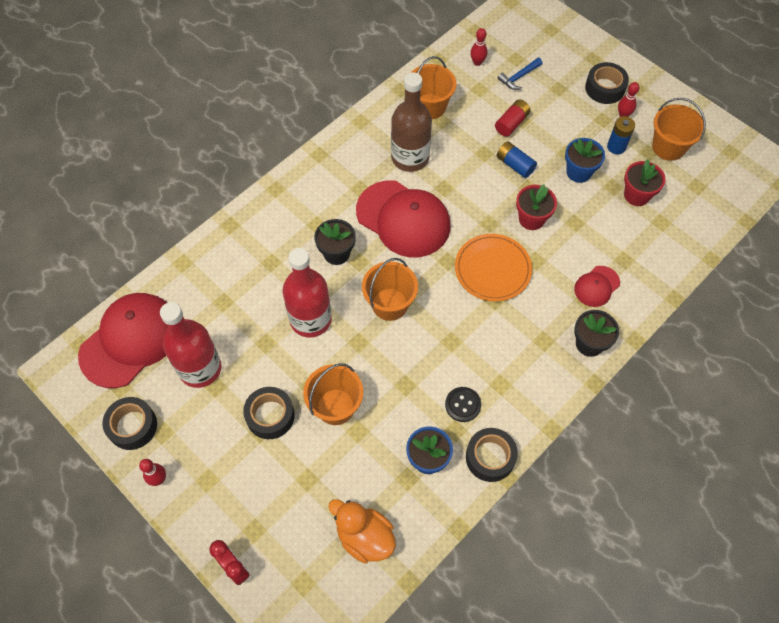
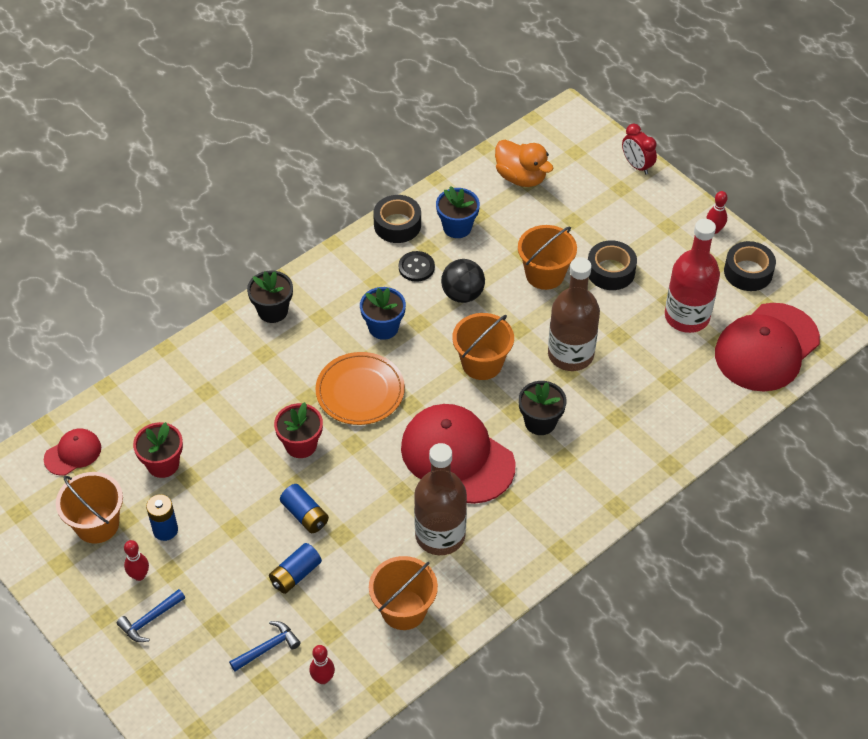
camera: 175 degrees left, 10 degrees down
(310, 319) = (570, 354): red bottle -> brown bottle
(414, 376) = (462, 294): none -> black ball
(511, 123) = (295, 574): red battery -> blue battery
(579, 172) = (225, 499): blue flower pot -> blue flower pot (383, 327)
(596, 286) = (246, 365): red cap -> red cap (73, 453)
(604, 88) = (150, 620): black tape -> blue hammer

